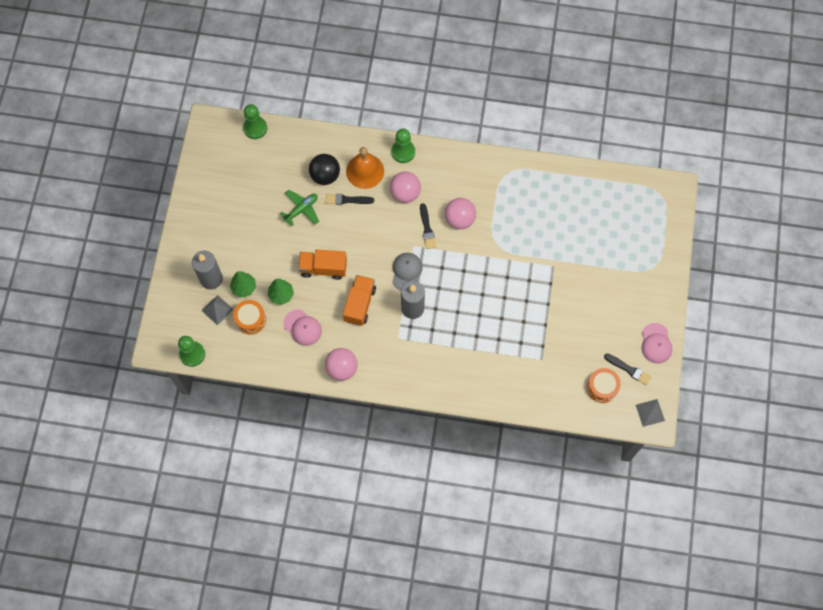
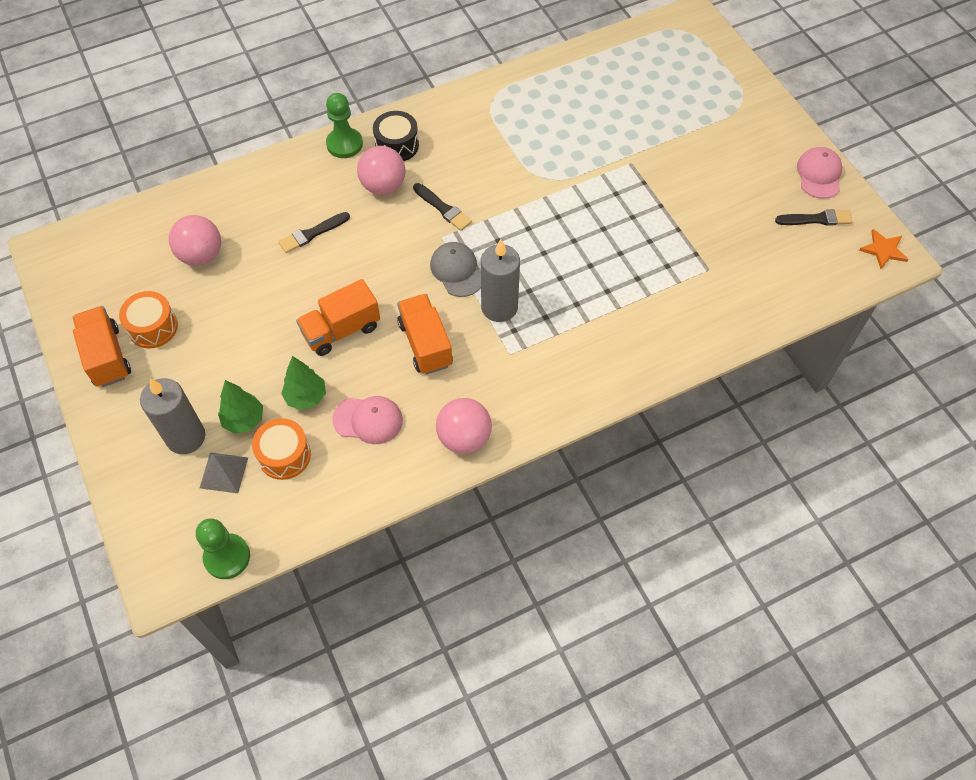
camera: 35 degrees left, 10 degrees down
(201, 208) = (107, 356): none -> orange truck
(255, 128) = (121, 220): green pawn -> none
(301, 209) = (257, 278): green plane -> none
(325, 175) = (260, 223): black ball -> none
(365, 171) = (311, 190): orange bell -> none
(431, 171) = (397, 145): none -> black drum
(459, 219) = (475, 176): pink ball -> pink ball (201, 255)
(602, 387) = (805, 257): orange drum -> orange drum (153, 327)
(650, 412) = (883, 250): grey pyramid -> orange star
(656, 343) = (819, 174): pink cap -> pink cap turned 135 degrees counterclockwise

